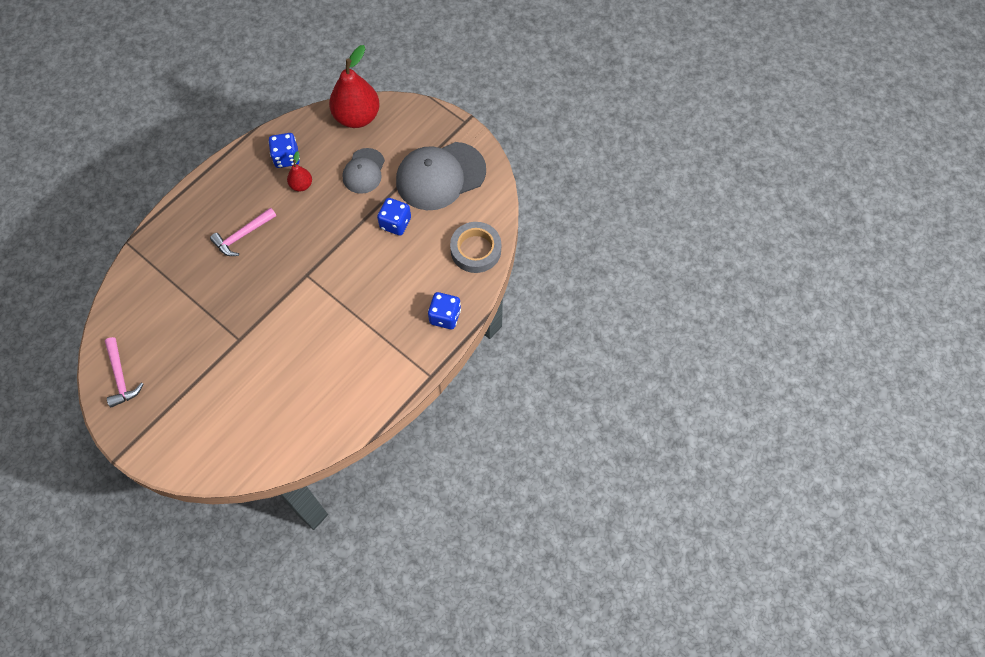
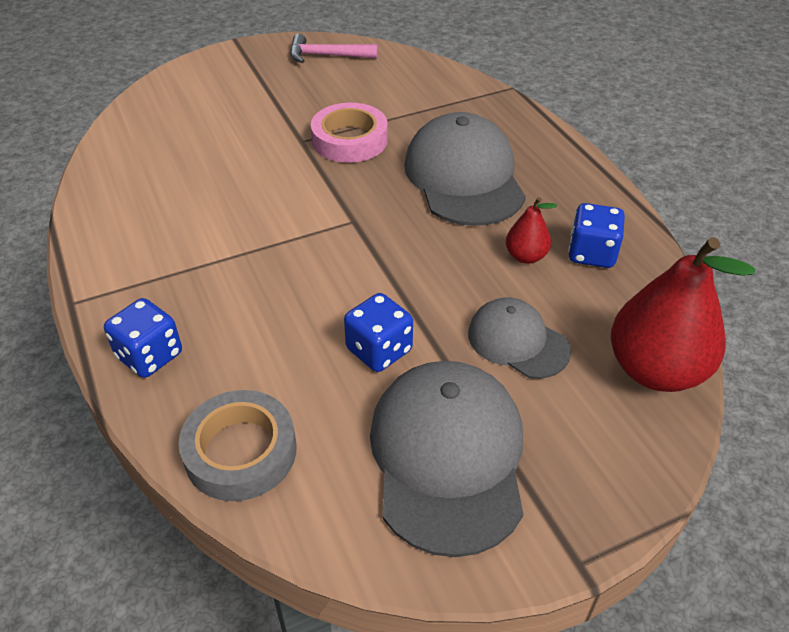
camera: 115 degrees right, 20 degrees down
(227, 312) = (349, 140): none -> pink tape
(242, 235) = (464, 177): pink hammer -> grey cap

